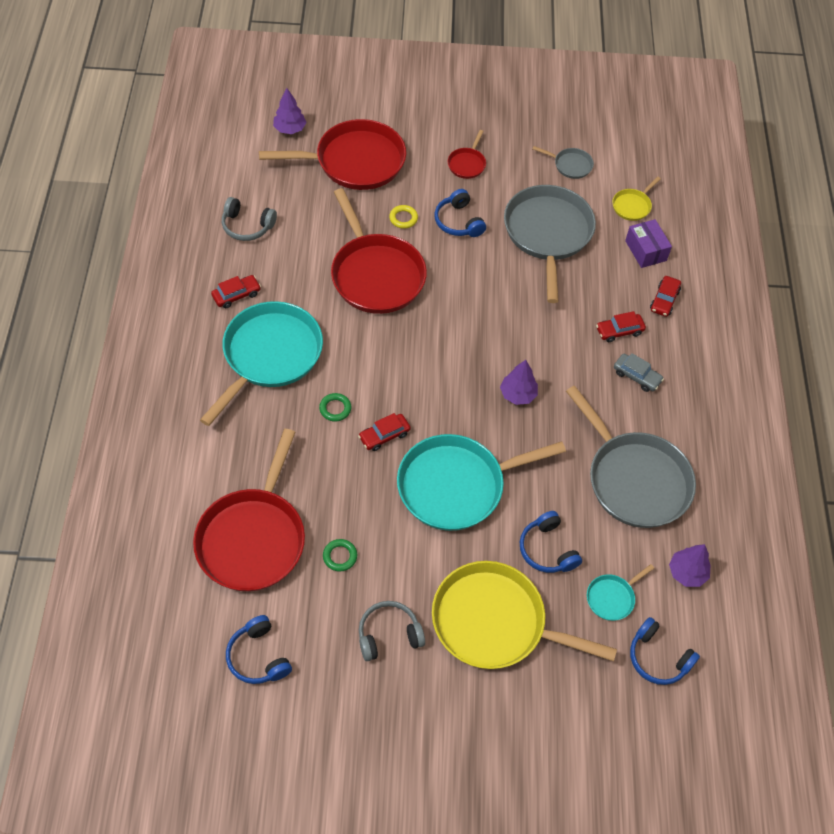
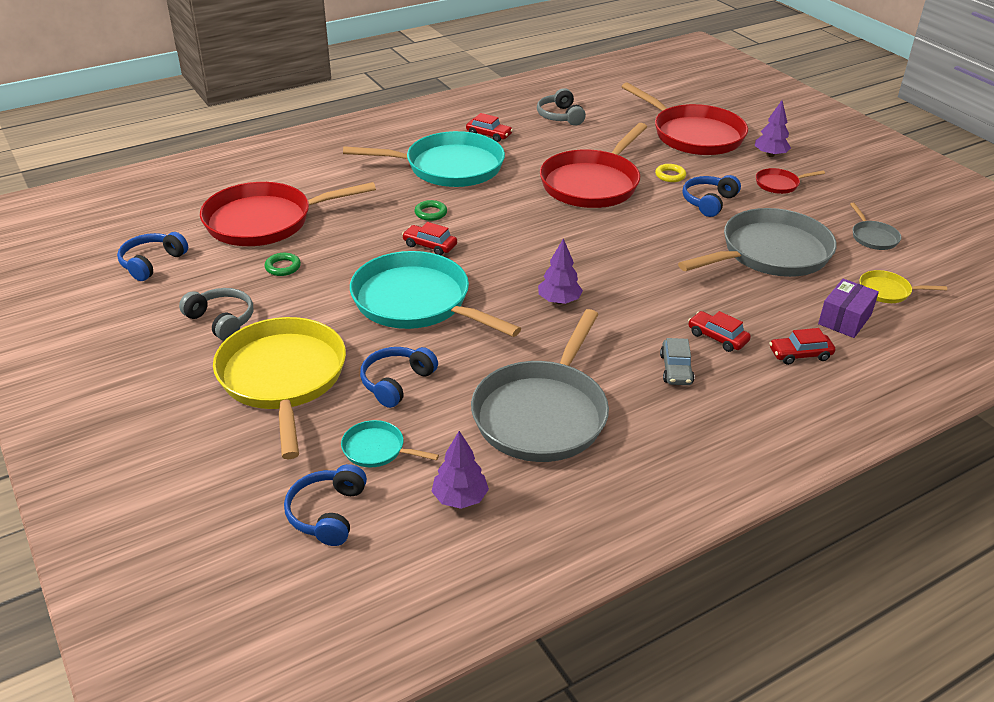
camera: 60 degrees right, 20 degrees down
(290, 129) = (680, 99): purple tree -> purple tree (770, 155)

